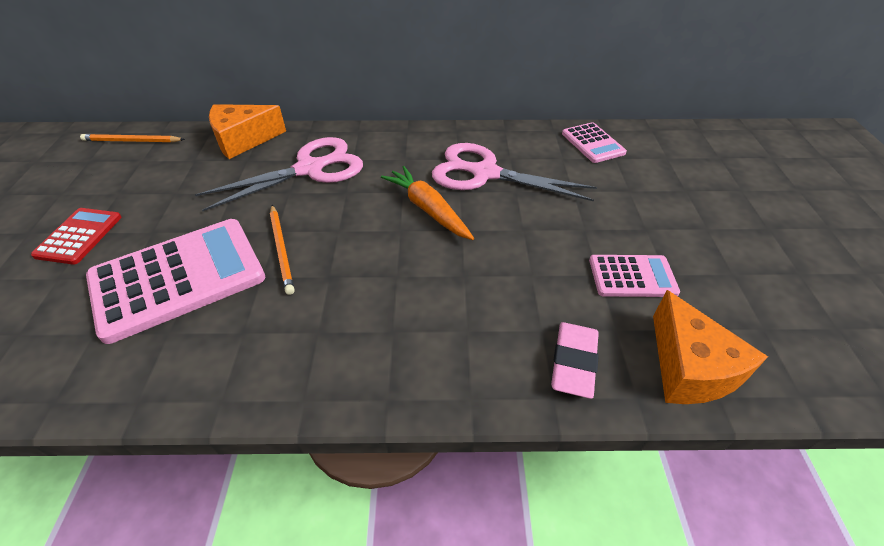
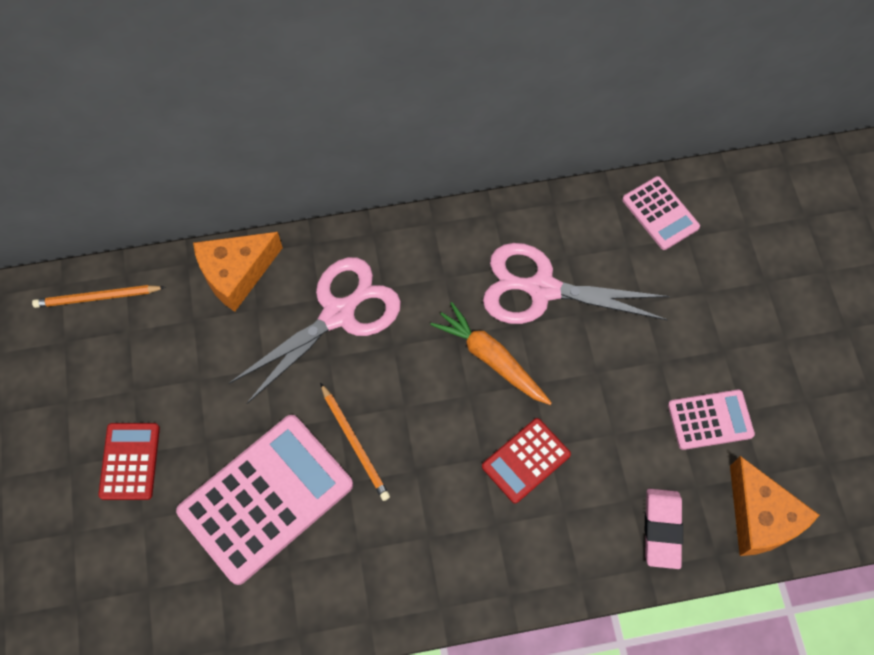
camera: 10 degrees left, 20 degrees up
(439, 283) = (526, 460): none -> red calculator

